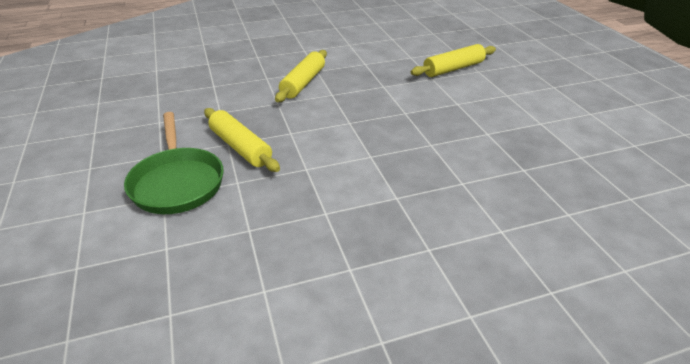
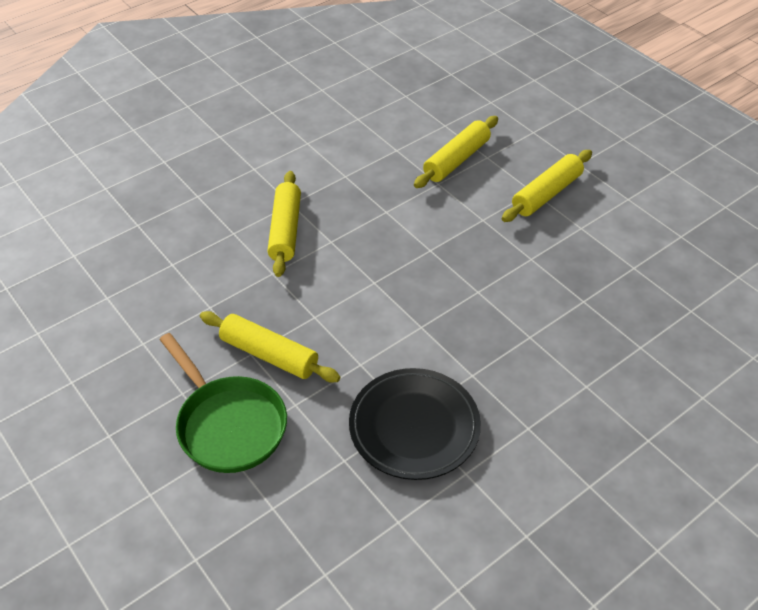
camera: 20 degrees left, 10 degrees up
(323, 221) = (414, 427): none -> black plate
(518, 98) = (546, 194): none -> yellow rolling pin

